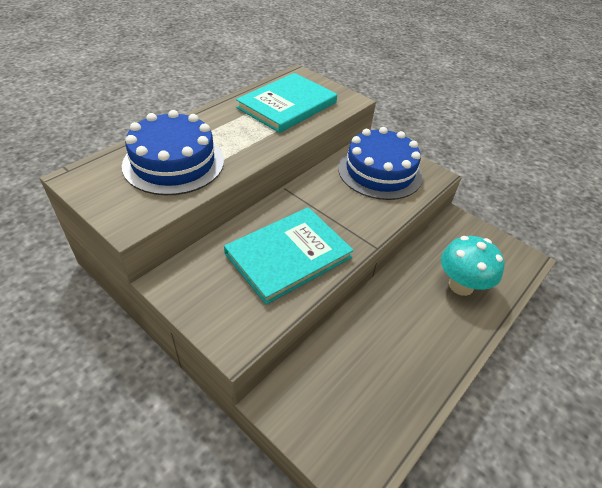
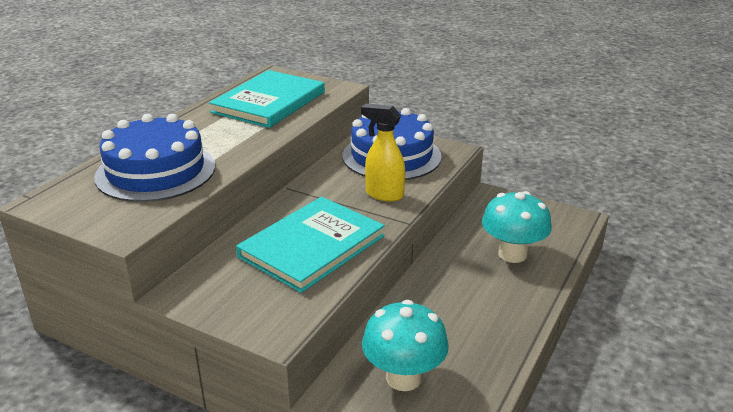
camera: 10 degrees left, 15 degrees down
(336, 396) = (403, 378): none -> turquoise mushroom
(363, 212) = (384, 194): none -> yellow spray bottle

